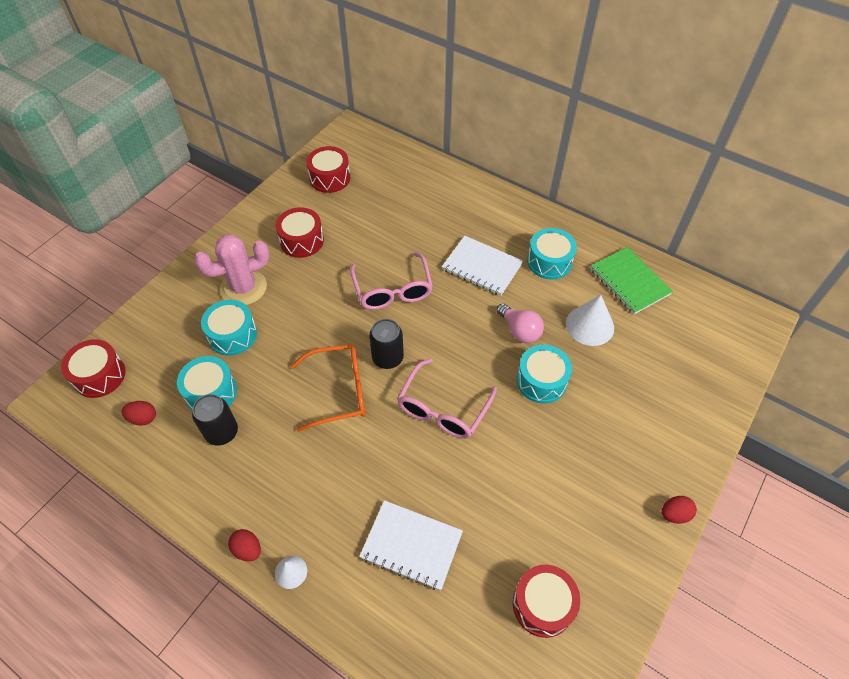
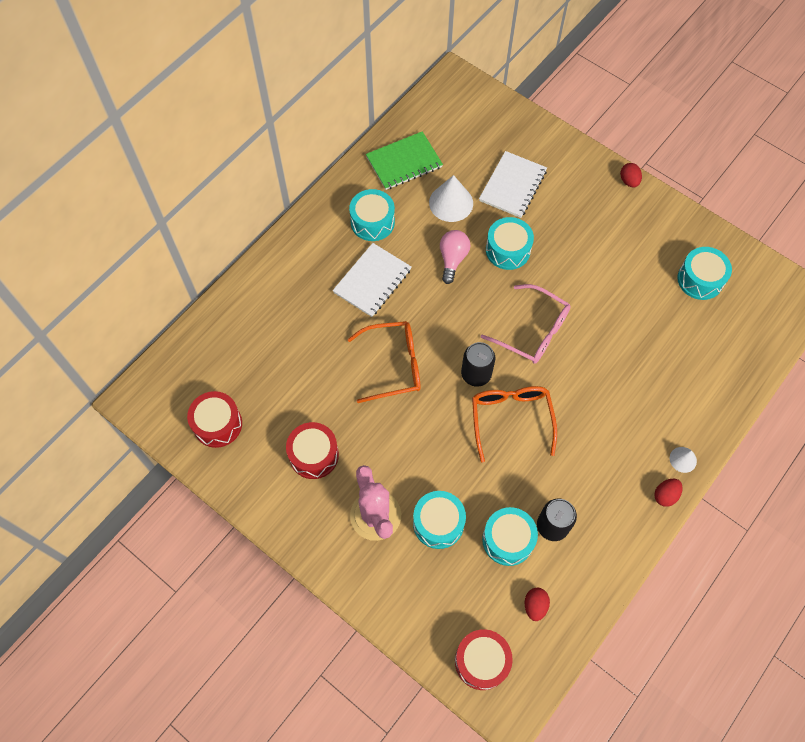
camera: 85 degrees left, 10 degrees up
(392, 290) = (394, 365): pink glasses -> orange glasses
(411, 545) = (658, 366): white notebook -> white notebook (512, 186)
(519, 331) = (452, 259): pink light bulb -> pink light bulb turned 45 degrees counterclockwise
(543, 605) = (700, 279): red drum -> turquoise drum

